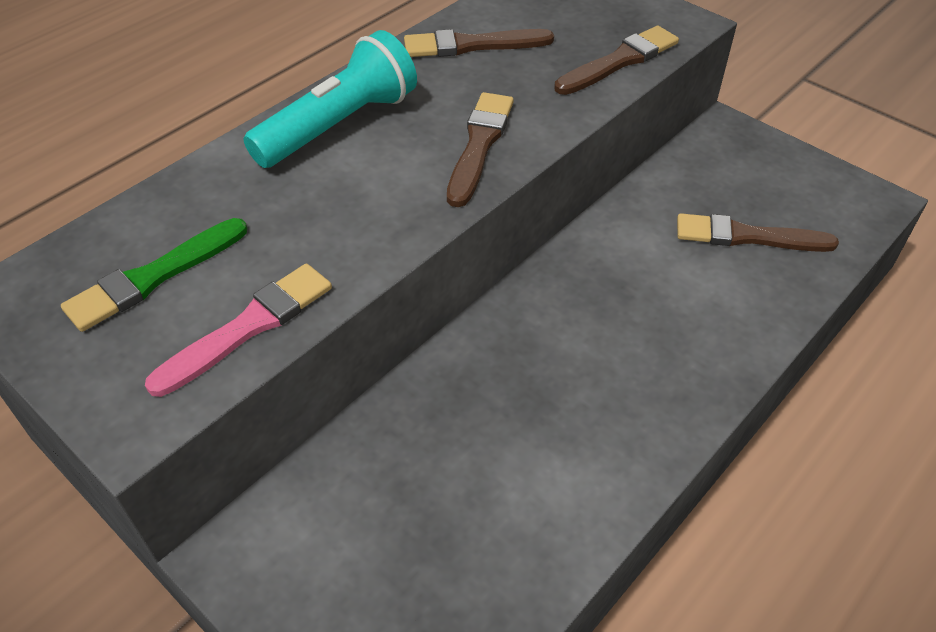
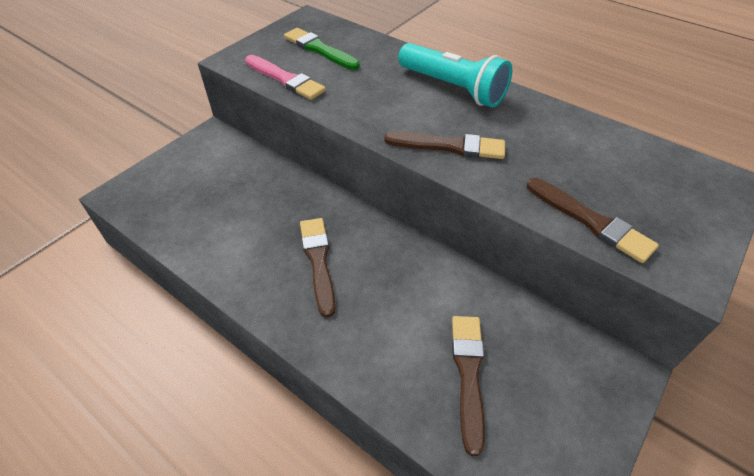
camera: 85 degrees right, 0 degrees up
(472, 45) = (570, 136): brown brush -> brown brush (318, 261)

